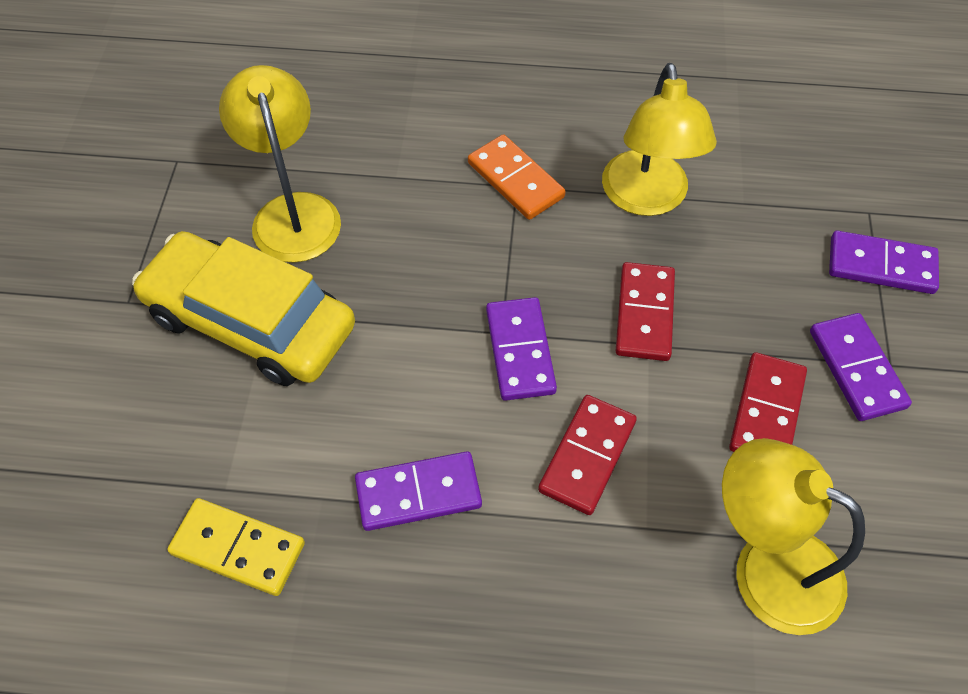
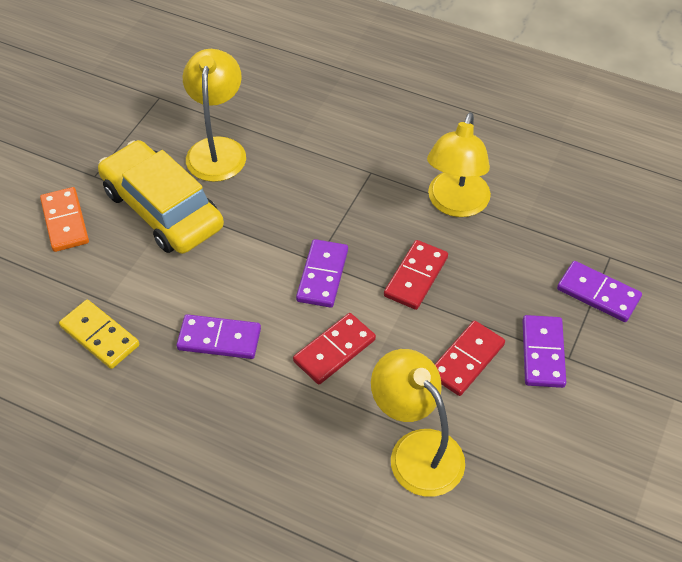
camera: 20 degrees right, 5 degrees down
(515, 180) = (371, 168): orange domino -> orange domino (65, 221)

